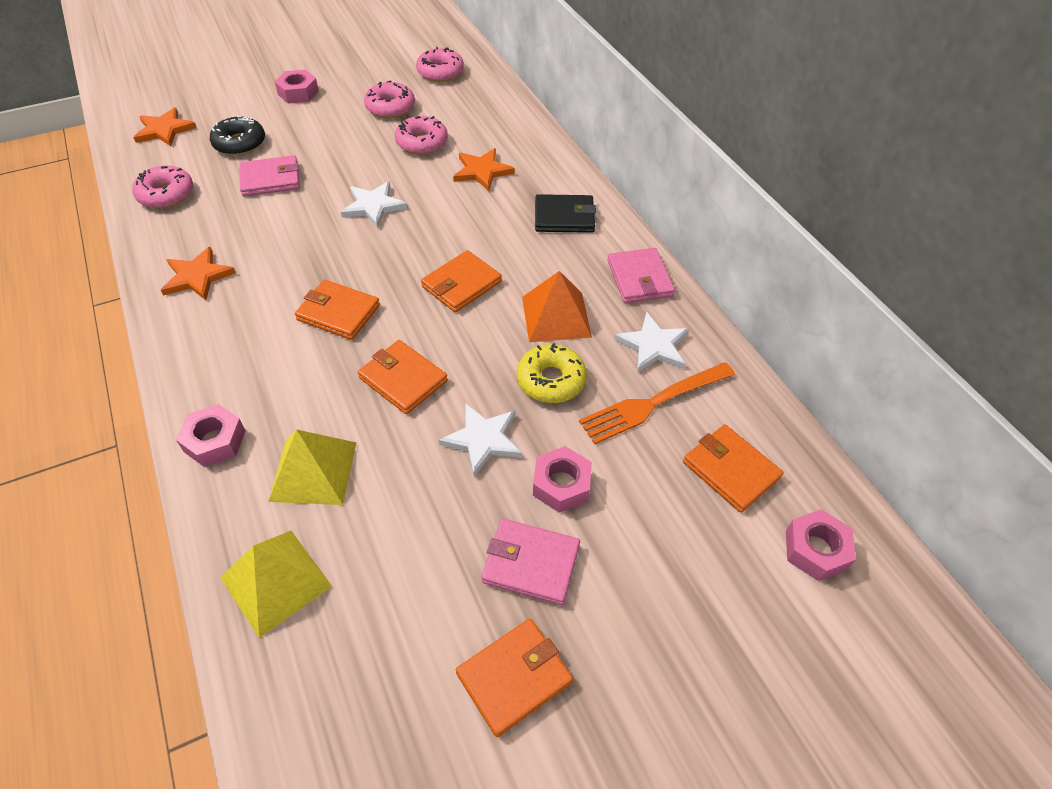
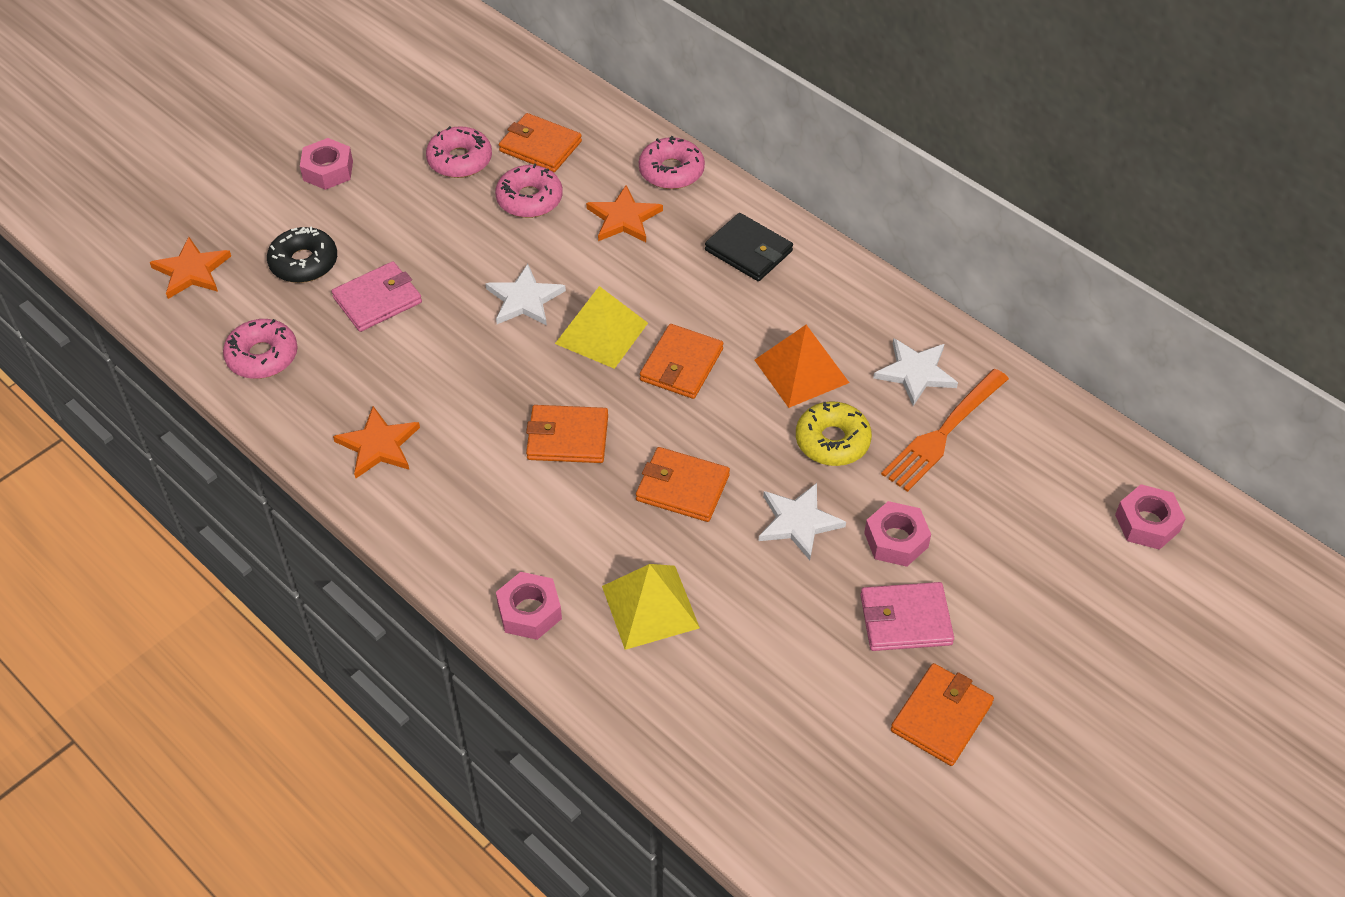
camera: 20 degrees left, 0 degrees up
(276, 582) = (681, 716): yellow pyramid -> yellow pyramid (601, 333)
(440, 72) = (491, 92): pink donut -> pink donut (671, 171)
(564, 217) = (748, 250): black wallet -> black wallet turned 60 degrees clockwise
(639, 278) = (866, 301): pink wallet -> none
(730, 470) = (1044, 475): orange wallet -> orange wallet (540, 146)

